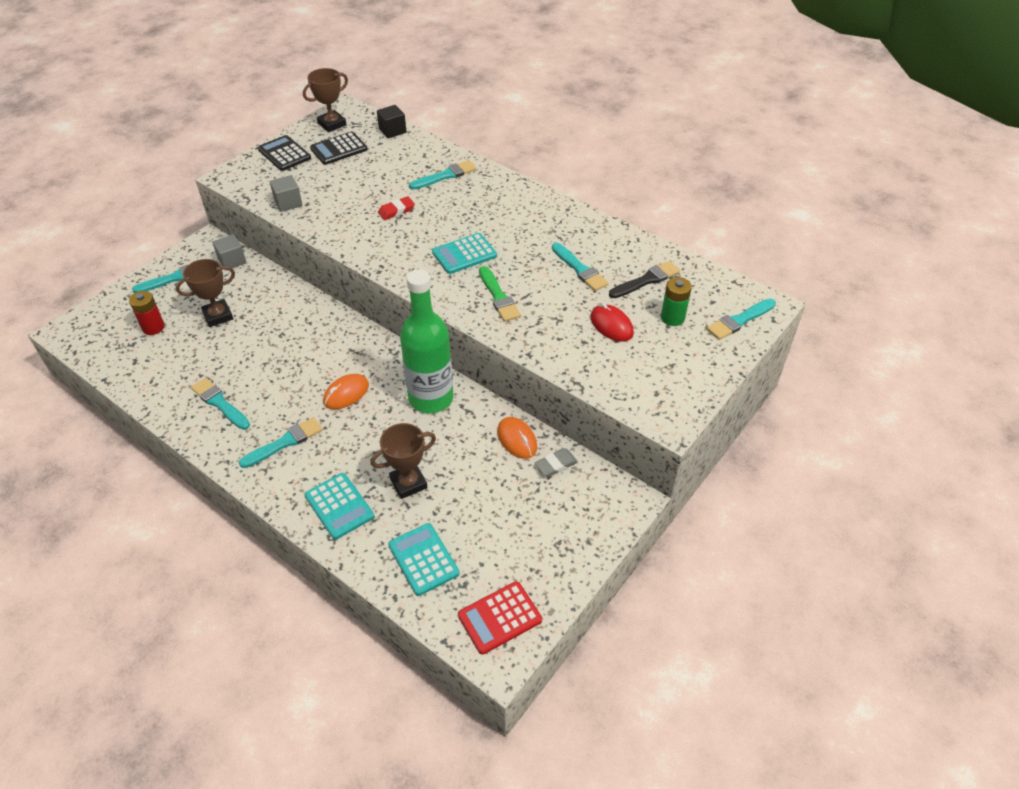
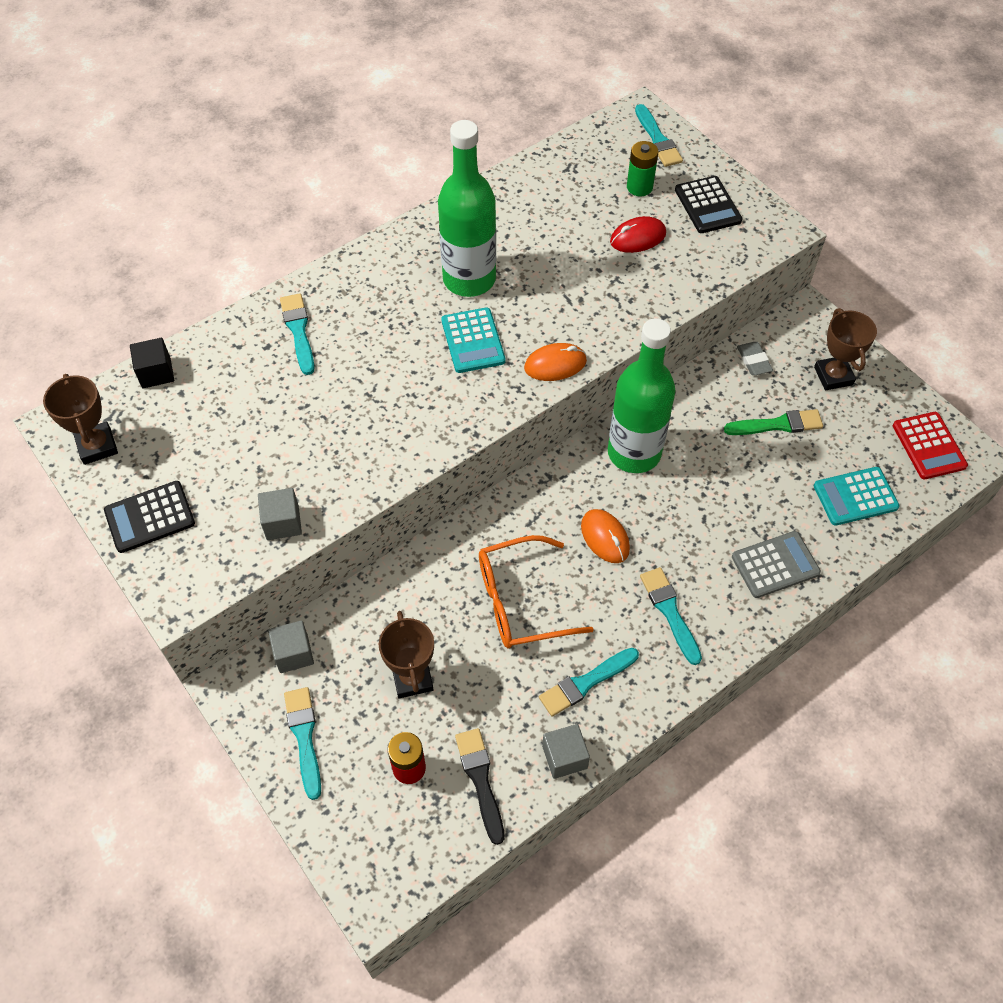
camera: 75 degrees left, 10 degrees up
(161, 401) = (564, 757): none -> grey cube
(283, 356) = (520, 602): none -> orange glasses
(339, 149) = (172, 445): black calculator -> black calculator (707, 205)
(339, 506) = (775, 565): turquoise calculator -> grey calculator
(396, 211) = (355, 397): red eraser -> none
(408, 483) = (754, 494): brown trophy -> brown trophy (833, 376)
(498, 297) = (562, 323): green brush -> green brush (777, 424)
(517, 439) = (713, 386): orange mouse -> orange mouse (555, 365)
(524, 241) = (469, 279): none -> green bottle
(580, 269) = (537, 241): turquoise brush -> none
(646, 280) = (574, 191): black brush -> black brush (480, 780)

